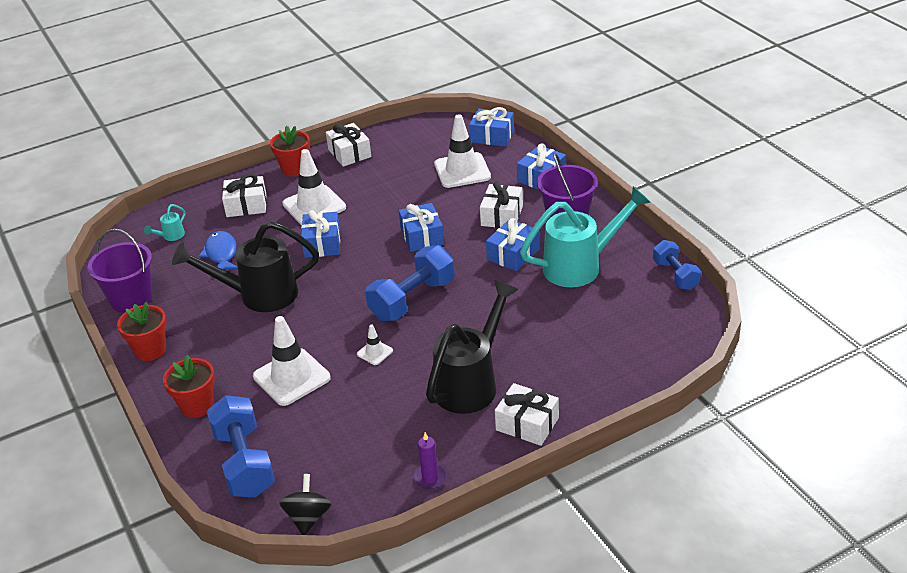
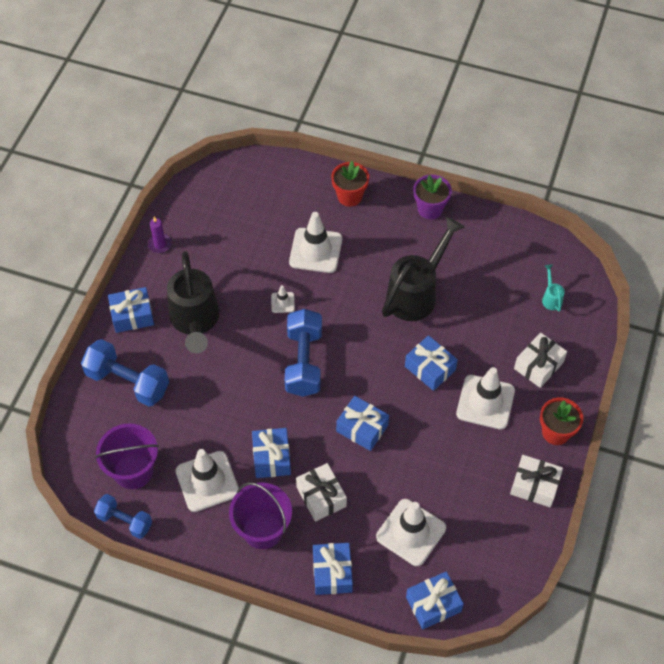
camera: 135 degrees right, 20 degrees up
(131, 299) = (498, 233): purple bucket -> purple bucket (133, 470)
(150, 350) = (430, 209): red flower pot -> purple flower pot
(221, 254) = (491, 308): blue fish -> none
(244, 462) = (277, 185): blue dumbbell -> blue dumbbell (128, 382)
(308, 517) = (205, 181): black spinning top -> none
(527, 424) = (132, 315): white gift -> blue gift
(581, 266) = (207, 481): turquoise watering can -> white traffic cone

